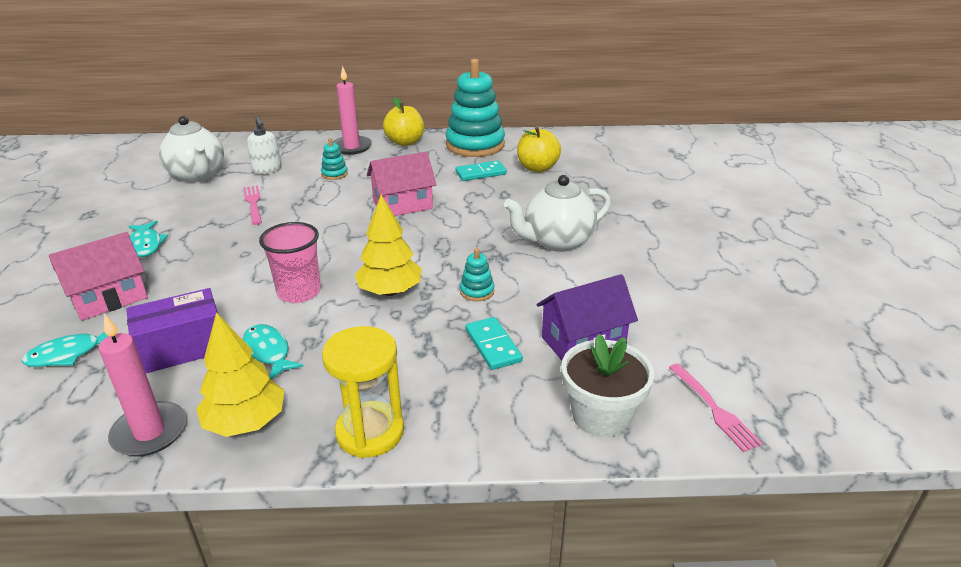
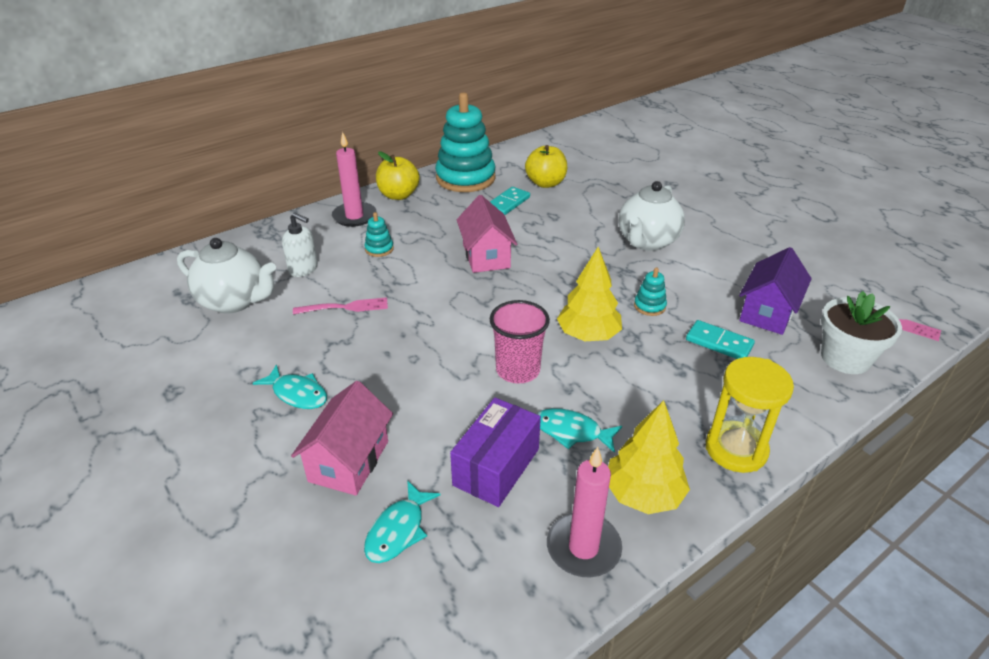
camera: 35 degrees left, 5 degrees up
(253, 203) = (344, 307): pink fork -> pink fork turned 135 degrees clockwise
(403, 205) = (486, 256): pink house -> pink house turned 45 degrees counterclockwise

